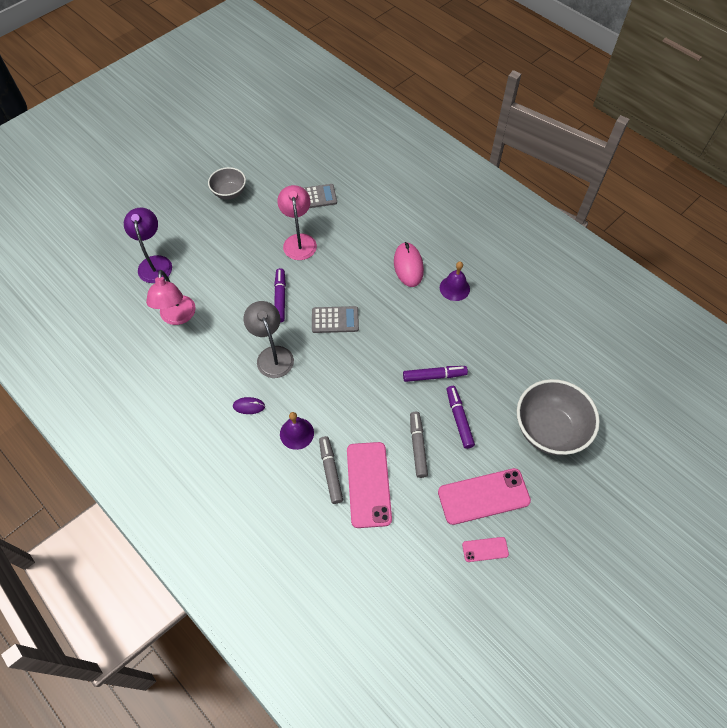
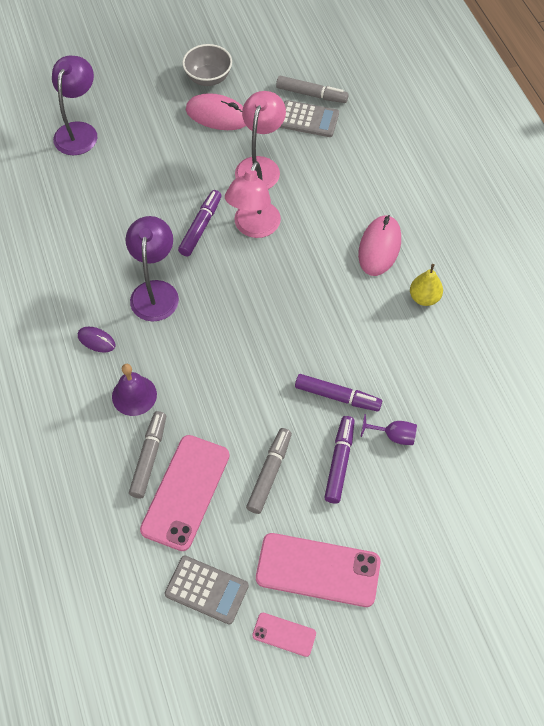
camera: 25 degrees right, 0 degrees up
(177, 317) = (71, 204): pink lamp -> pink lamp (254, 228)
(250, 216) = (217, 115): none -> pink mouse
(272, 355) = (155, 291): grey lamp -> purple lamp
(308, 179) = (311, 94): none -> grey marker
(335, 320) = (252, 279): grey calculator -> grey calculator (206, 590)
(454, 288) = (424, 298): purple bell -> yellow pear
(484, 386) = (393, 436): none -> purple goblet
(549, 430) = (449, 525): grey bowl -> none

